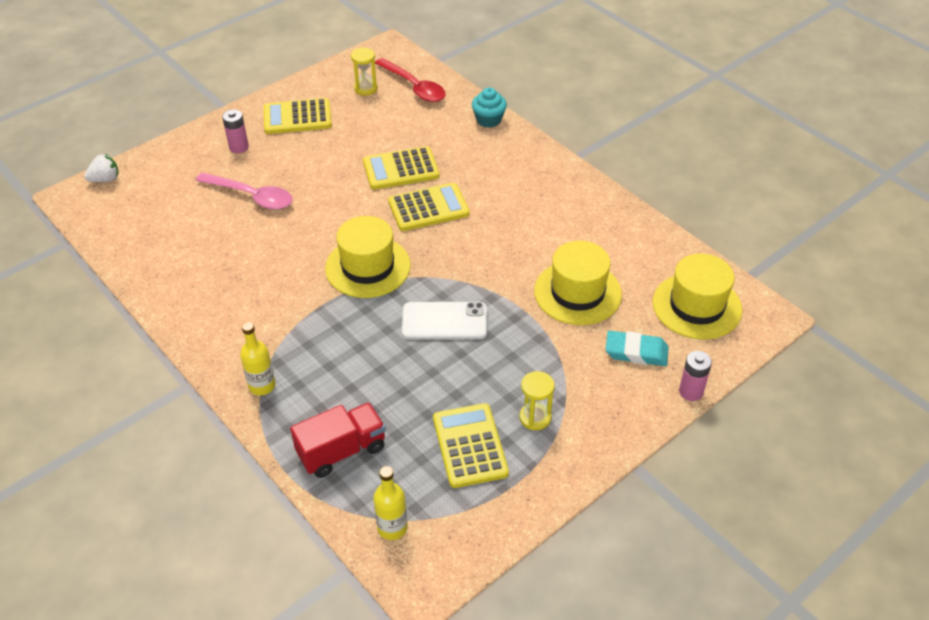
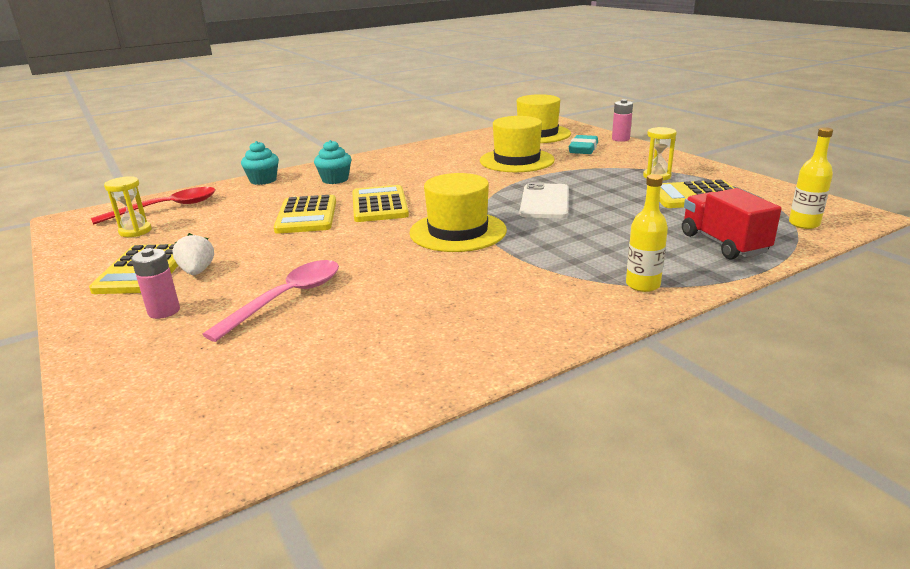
camera: 80 degrees left, 20 degrees down
(105, 179) = (116, 449): white strawberry -> white strawberry (197, 271)
(495, 165) = (335, 179): none -> turquoise cupcake

